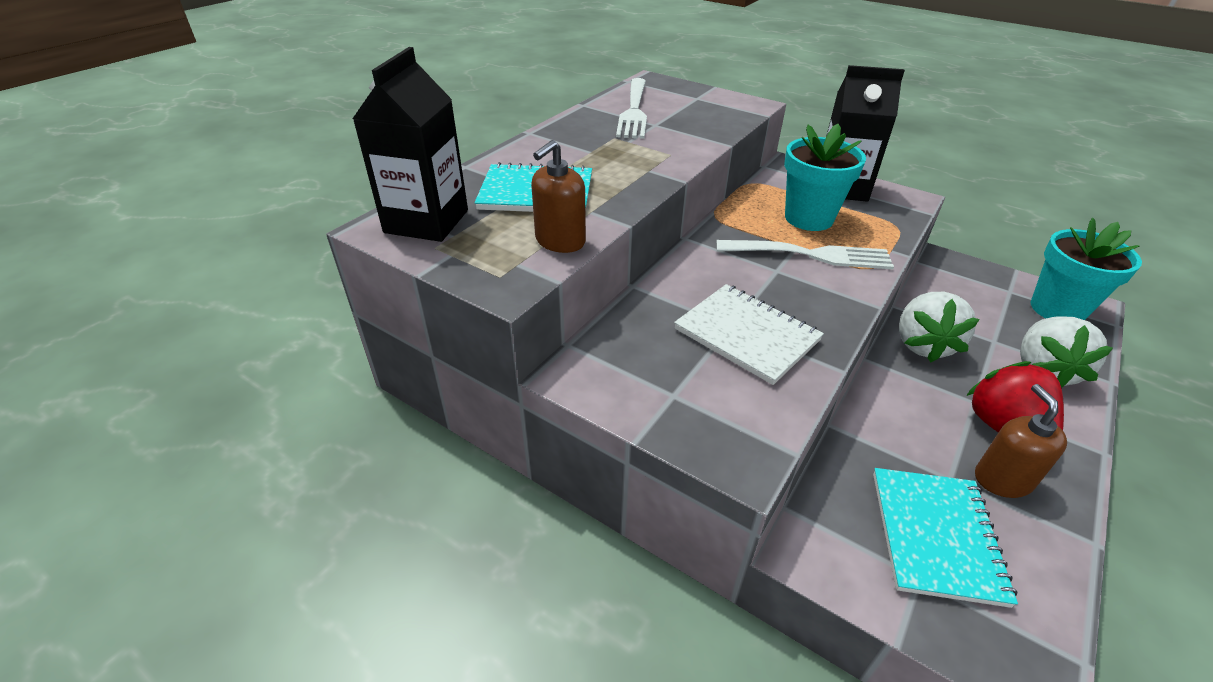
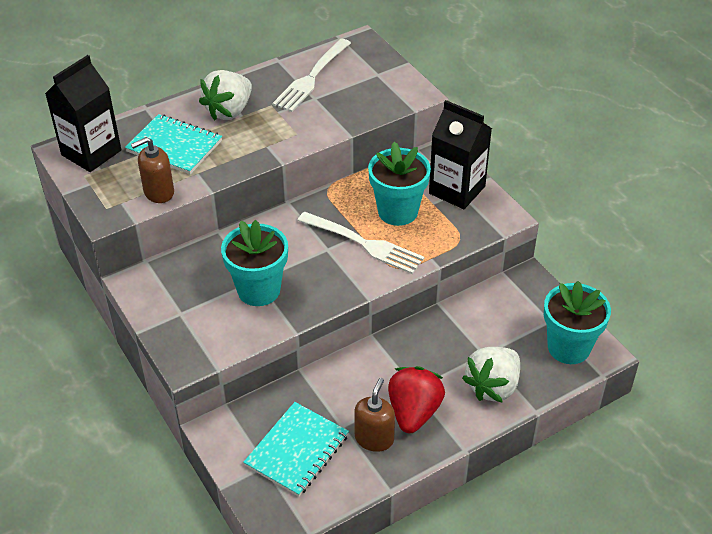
camera: 25 degrees right, 5 degrees up
(746, 335) = (259, 290): white notebook -> turquoise flower pot
(923, 344) = (425, 339): white strawberry -> white strawberry (229, 111)

